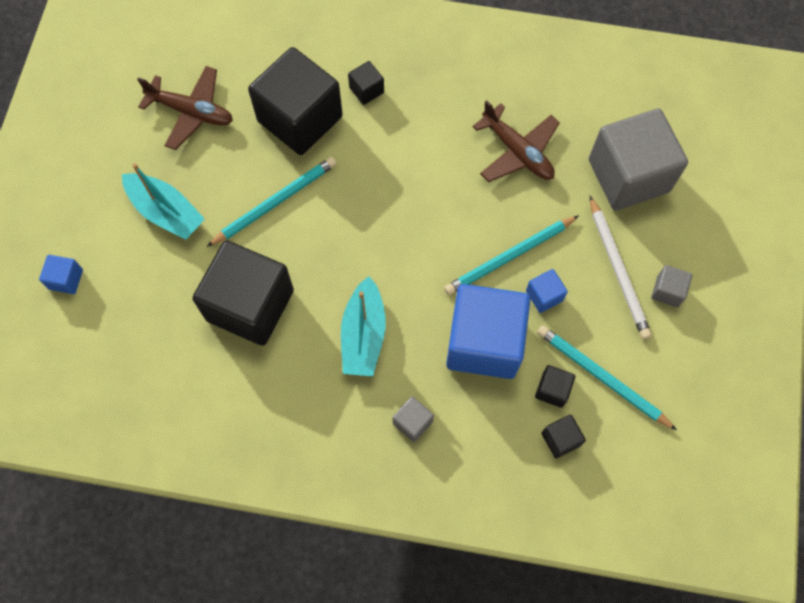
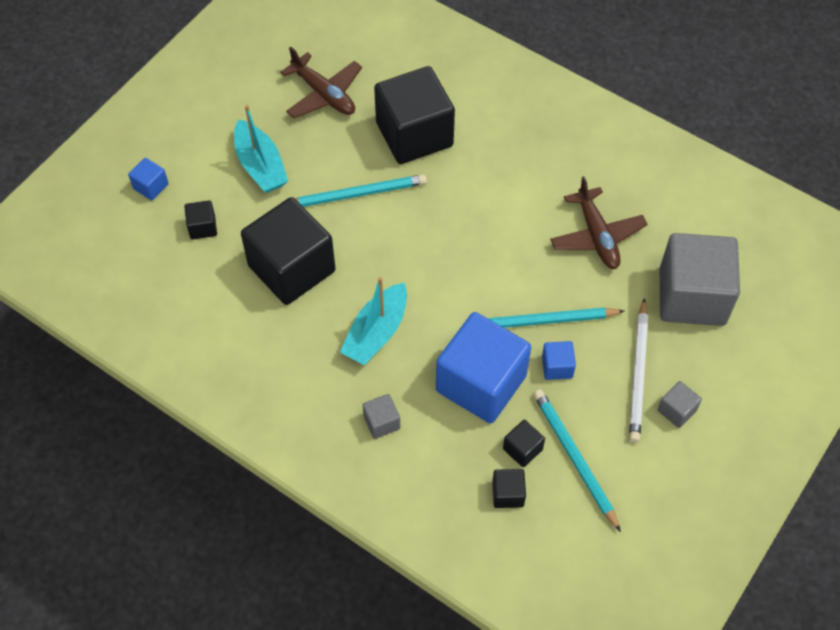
camera: 25 degrees right, 10 degrees down
(366, 90) = (486, 133): black cube -> black cube (202, 227)

